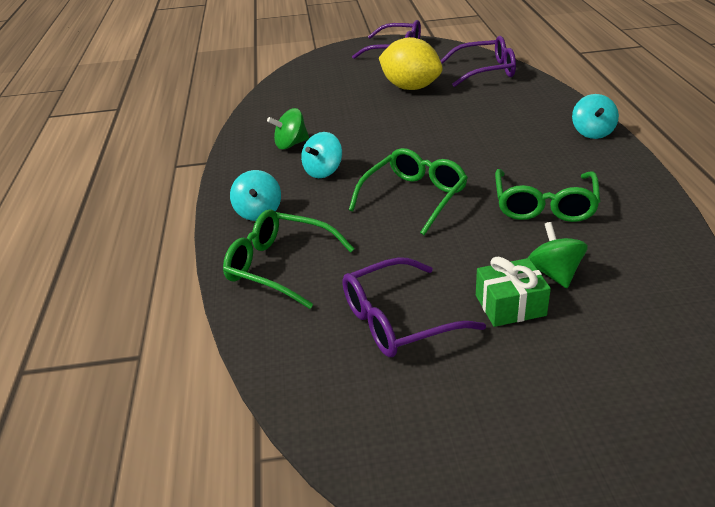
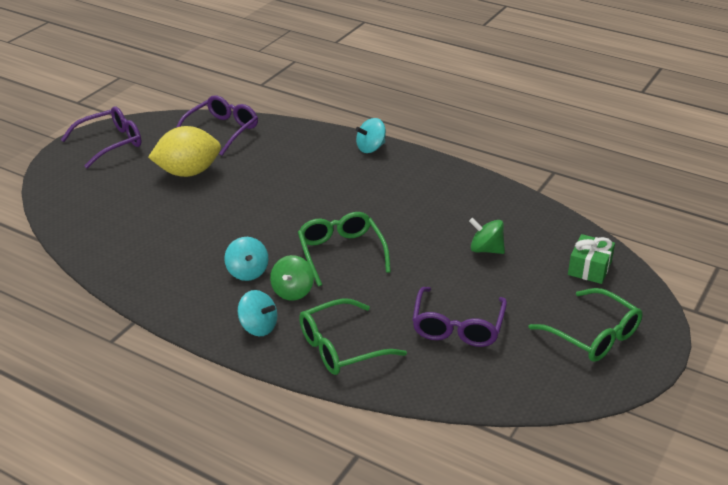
camera: 55 degrees left, 0 degrees up
(291, 144) = (181, 267): green spinning top -> green spinning top (292, 291)
(510, 305) = (493, 280): green gift -> green gift (589, 268)
(544, 205) = (420, 213): green glasses -> green glasses (593, 335)
(592, 132) = (371, 148): turquoise spinning top -> turquoise spinning top turned 105 degrees clockwise

